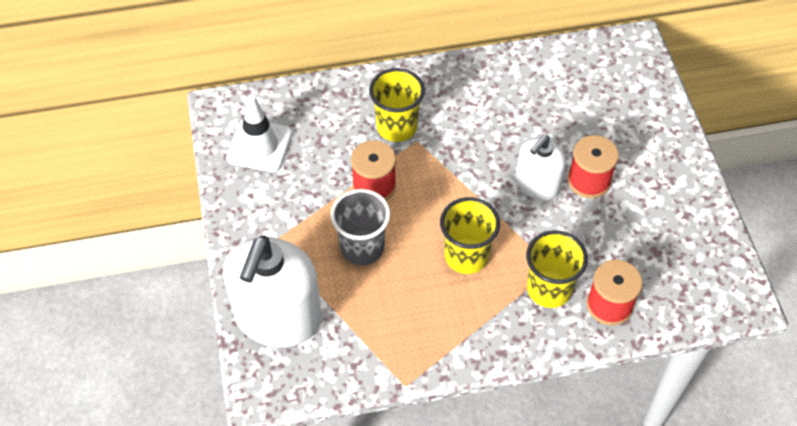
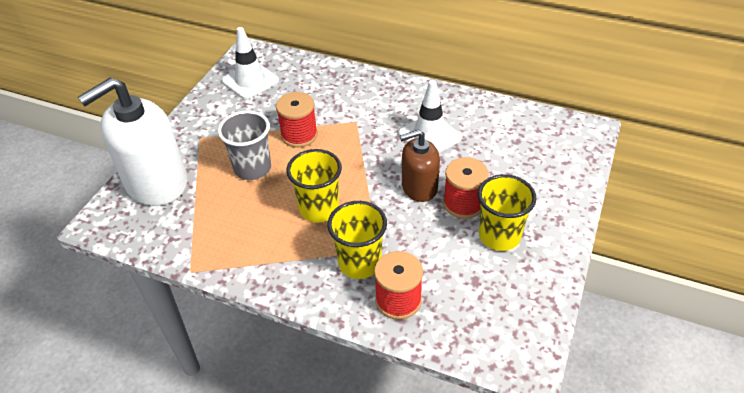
camera: 35 degrees right, 10 degrees down
(396, 127) = (350, 107): yellow cup -> yellow cup (499, 236)
(501, 122) = (429, 136): none -> white traffic cone
(537, 184) = (419, 187): white soap dispenser -> brown soap dispenser

